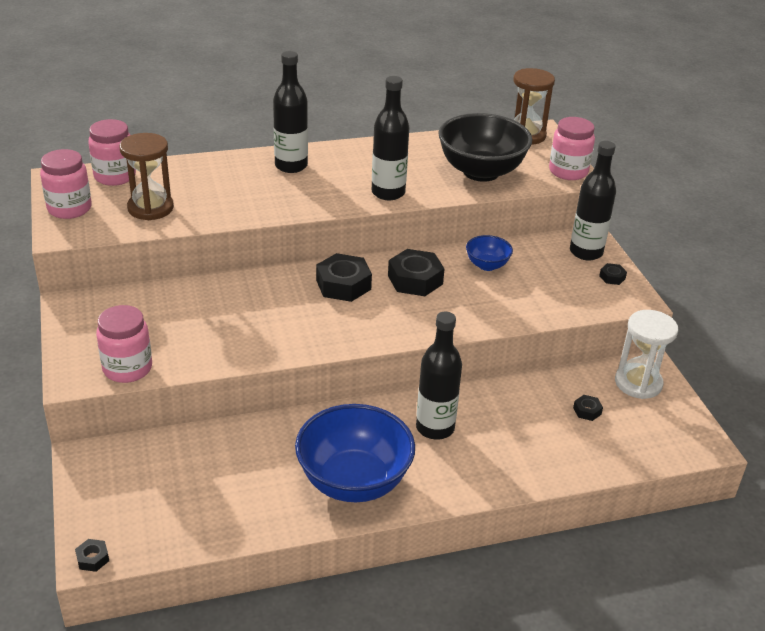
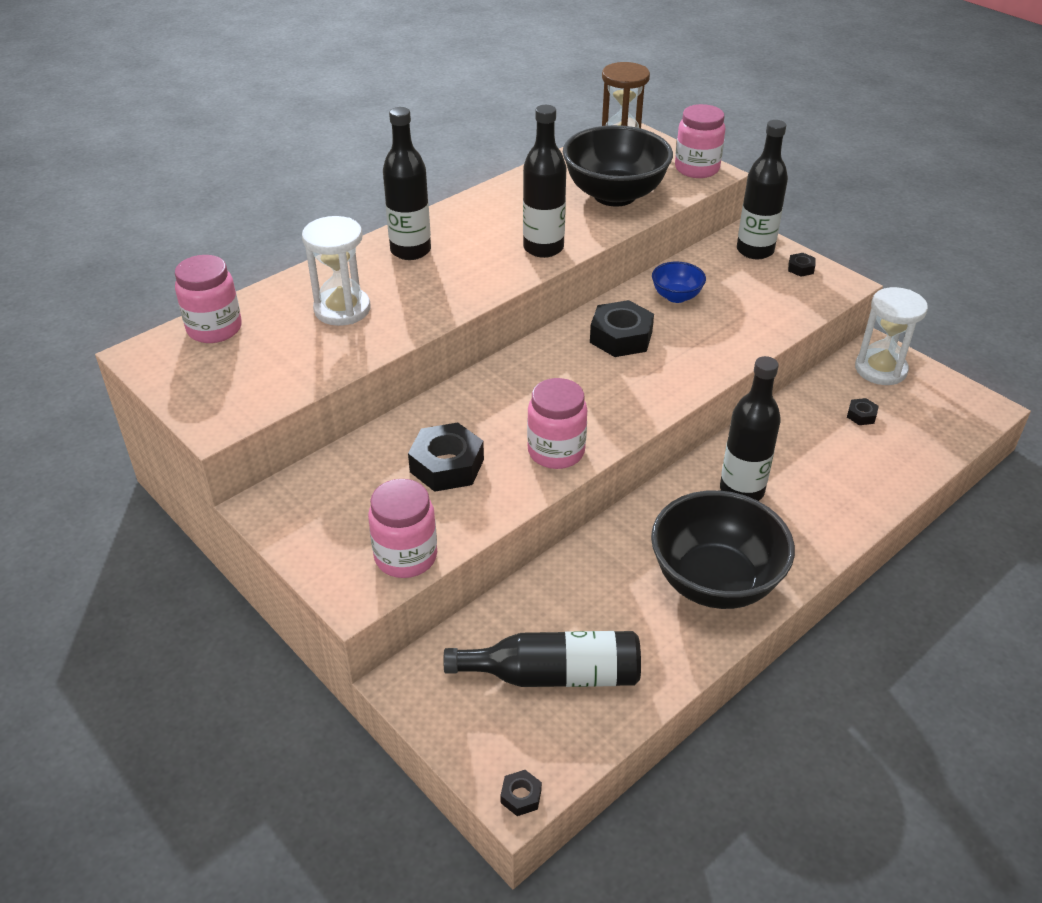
camera: 25 degrees left, 5 degrees up
(69, 208) = (195, 387): pink jar -> pink jar (556, 451)
(150, 208) = (296, 353): brown hourglass -> none
(183, 493) = (554, 674): none -> black bottle
(207, 190) = (342, 309): none -> white hourglass
(343, 285) = (553, 369): black nut -> black nut (447, 465)
(354, 482) = (714, 582): blue bowl -> black bowl

